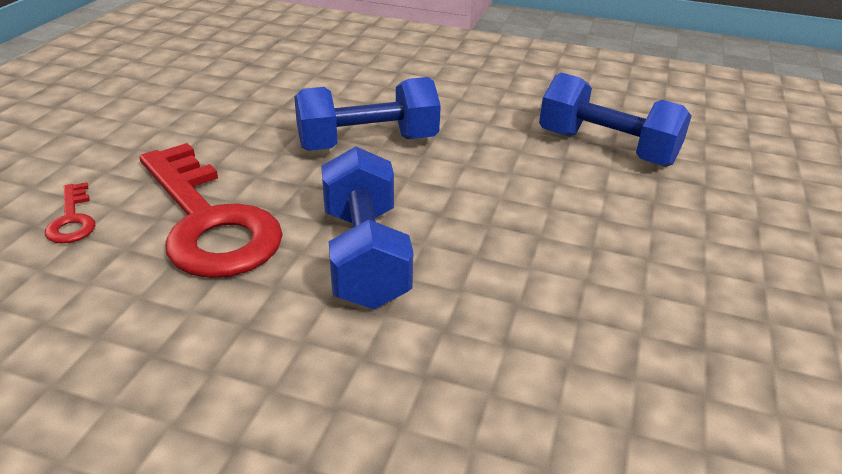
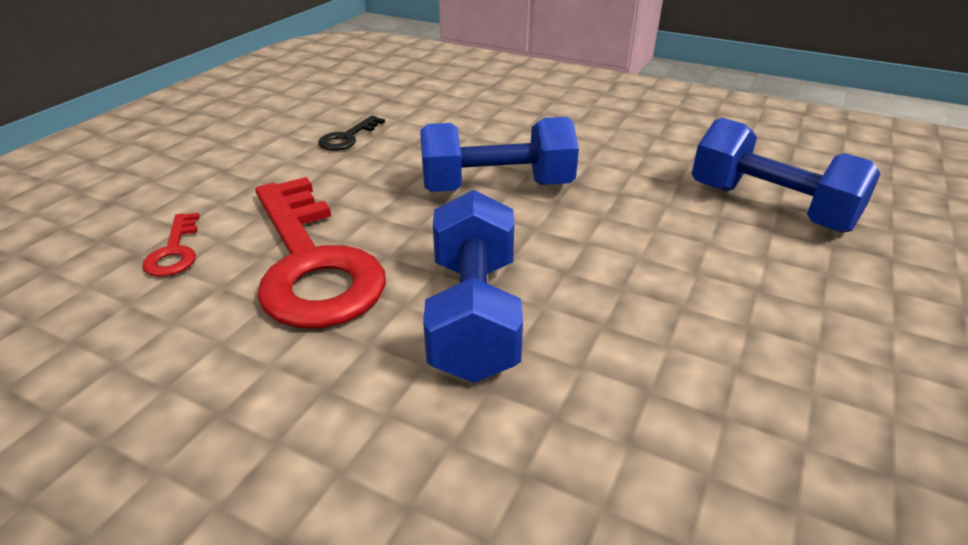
camera: 10 degrees right, 0 degrees up
(217, 103) = (347, 138): none -> black key

